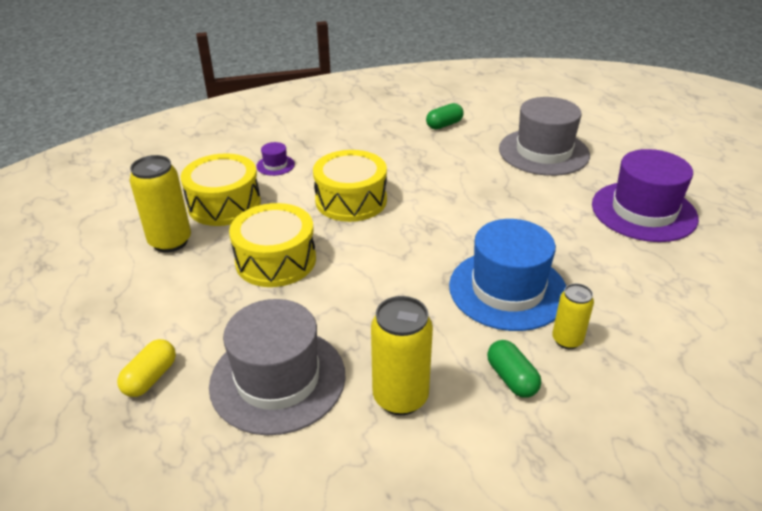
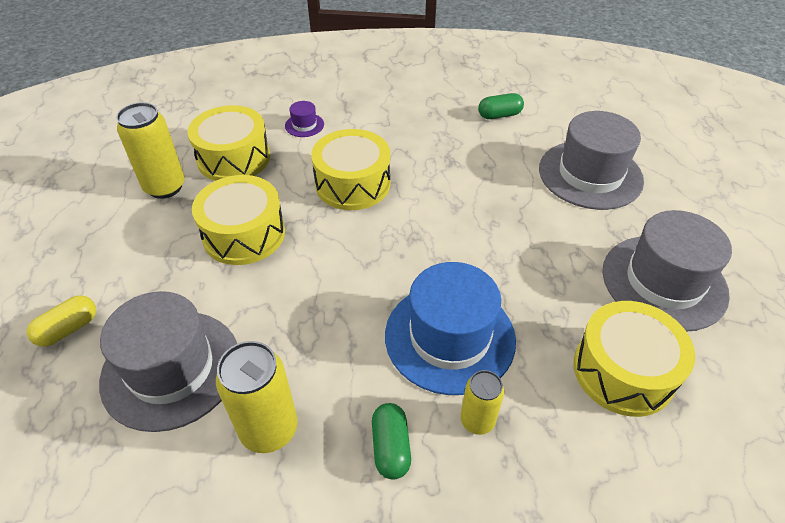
camera: 20 degrees right, 10 degrees up
(643, 211) = (664, 282): purple hat -> grey hat
(652, 276) = (623, 371): none -> yellow drum

